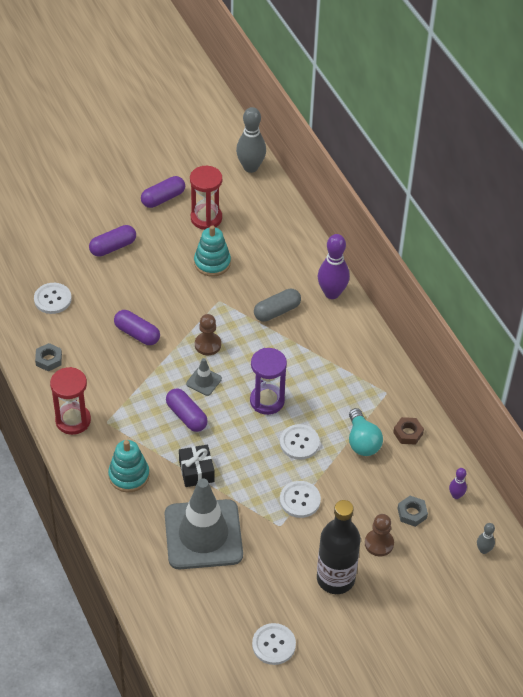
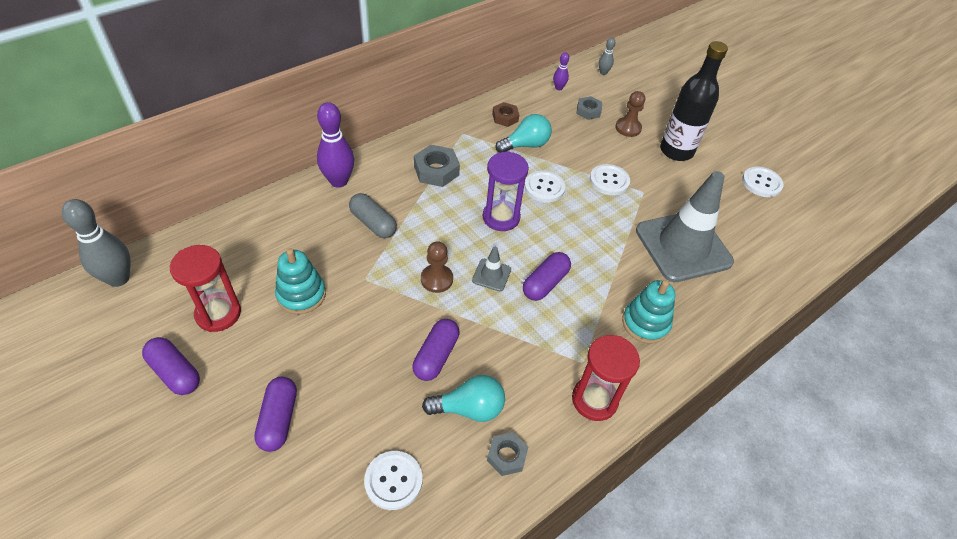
camera: 105 degrees left, 0 degrees up
(89, 346) = (469, 408): none -> turquoise light bulb
(113, 247) = (279, 419): purple capsule -> purple capsule turned 45 degrees clockwise
(196, 471) = (613, 263): black gift -> none
(335, 363) = (436, 170): none -> grey nut

